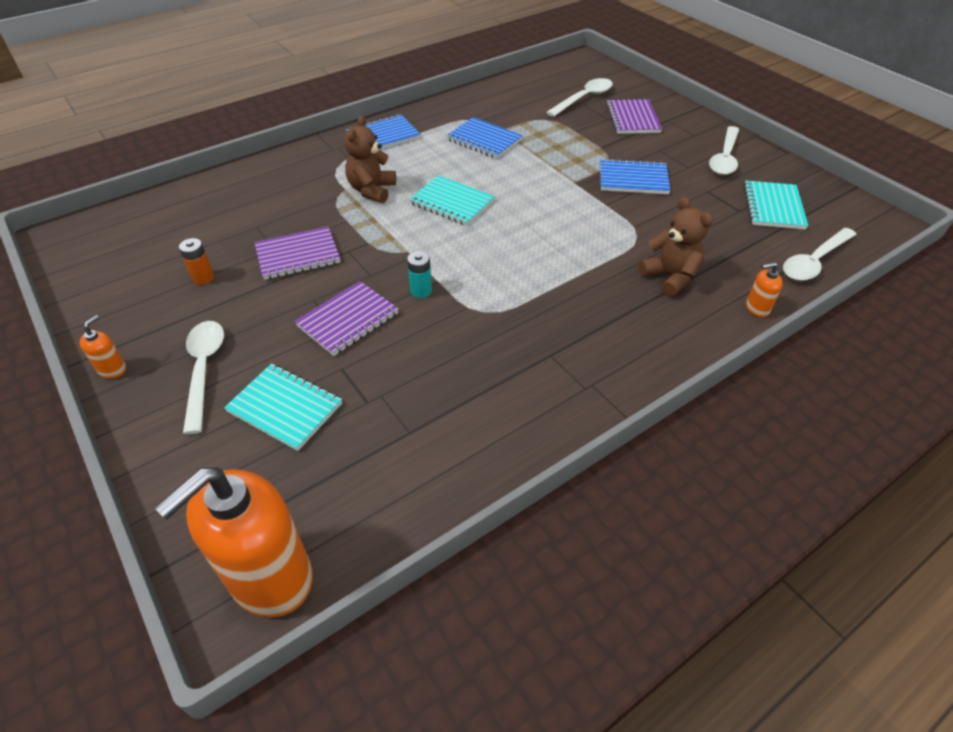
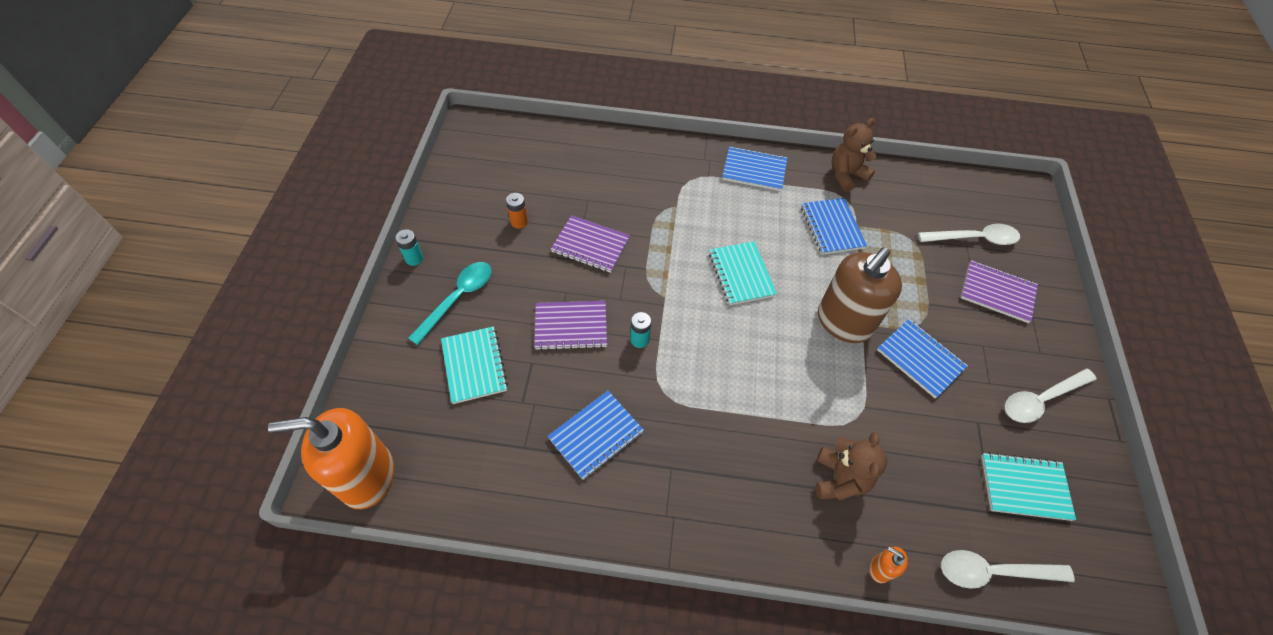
camera: 40 degrees right, 10 degrees up
(112, 369) = (414, 258): orange soap dispenser -> turquoise battery
(204, 370) = (458, 299): white spoon -> turquoise spoon
(372, 190) = (694, 220): brown teddy bear -> brown teddy bear (846, 175)
(463, 377) = (596, 435): none -> blue notebook
(560, 188) = (843, 322): none -> brown soap dispenser
(632, 119) = (997, 292): purple notebook -> purple notebook turned 75 degrees clockwise
(773, 207) = (1024, 487): turquoise notebook -> turquoise notebook turned 45 degrees clockwise

